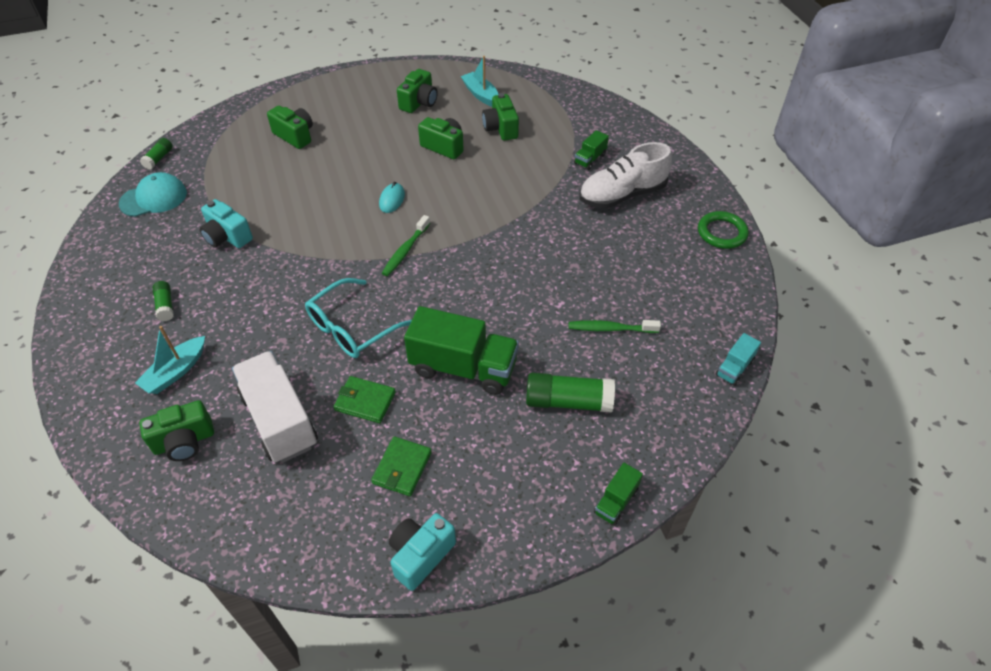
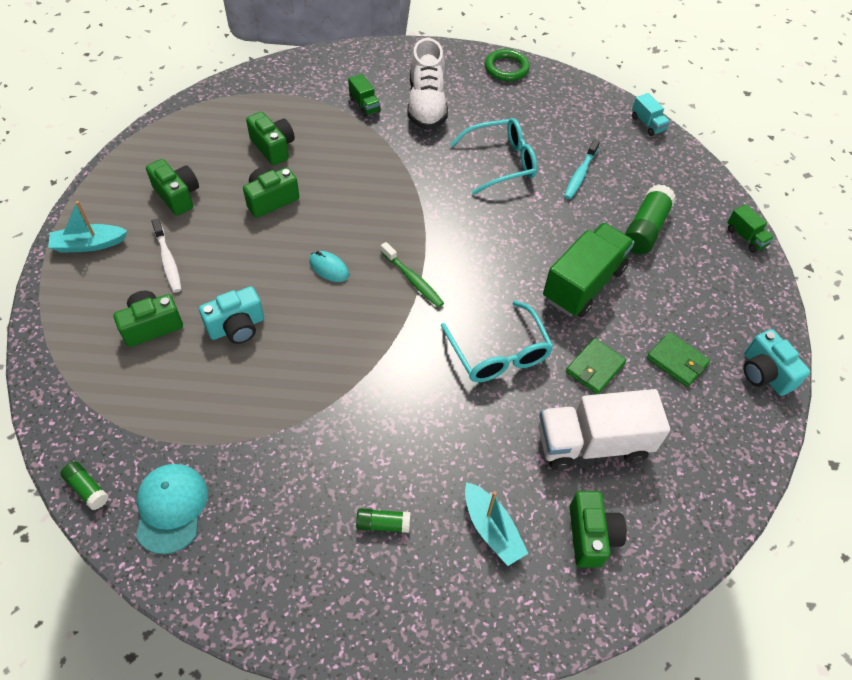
camera: 70 degrees left, 5 degrees up
(227, 237) = (298, 437): turquoise camera -> turquoise camera (237, 327)
(355, 121) = (168, 261): none -> white toothbrush
(481, 95) = (204, 143): turquoise boat -> turquoise boat (89, 244)
(501, 128) = (273, 147): green camera -> green camera turned 135 degrees counterclockwise
(584, 266) = (501, 162): none -> turquoise glasses
(610, 329) = (580, 174): green toothbrush -> turquoise toothbrush

